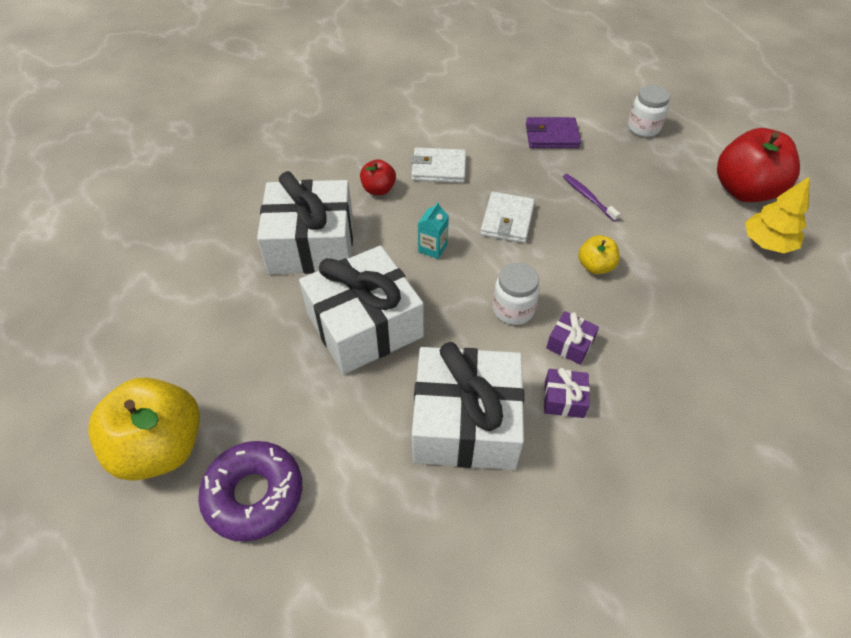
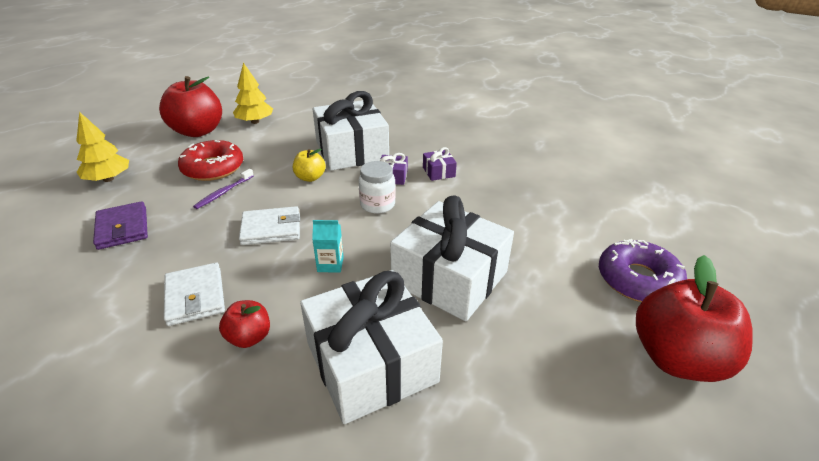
camera: 115 degrees left, 15 degrees down
(161, 447) = (677, 358): yellow apple -> red apple
(465, 422) = (489, 203): white gift -> white gift (351, 151)
(643, 128) = (108, 179): white jar -> yellow tree
(644, 195) = (213, 168): none -> red donut

